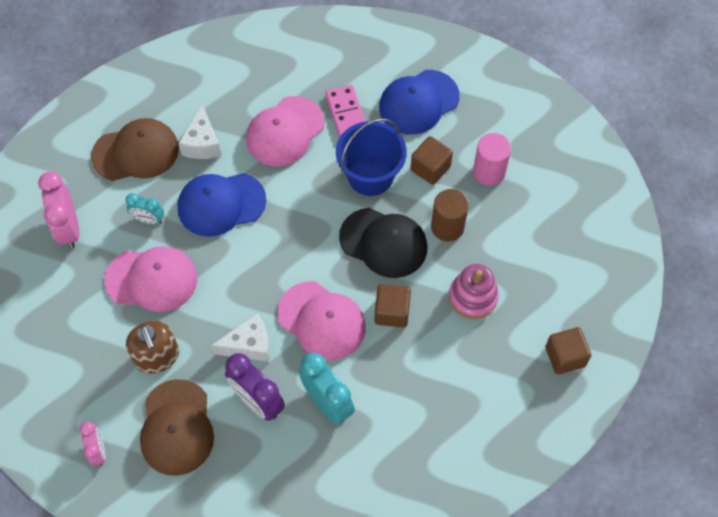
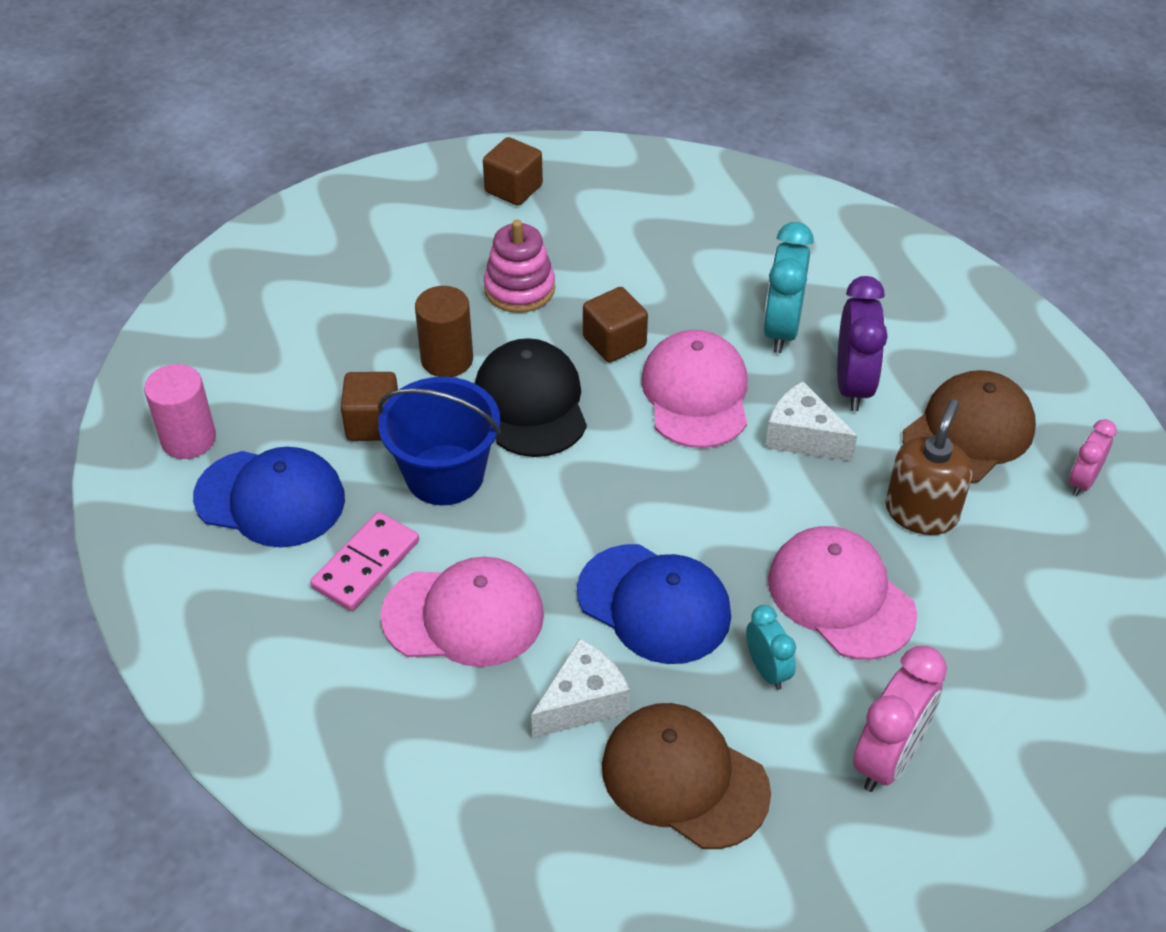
camera: 130 degrees left, 15 degrees down
(489, 172) = (324, 367): pink cylinder -> pink cylinder (188, 439)

